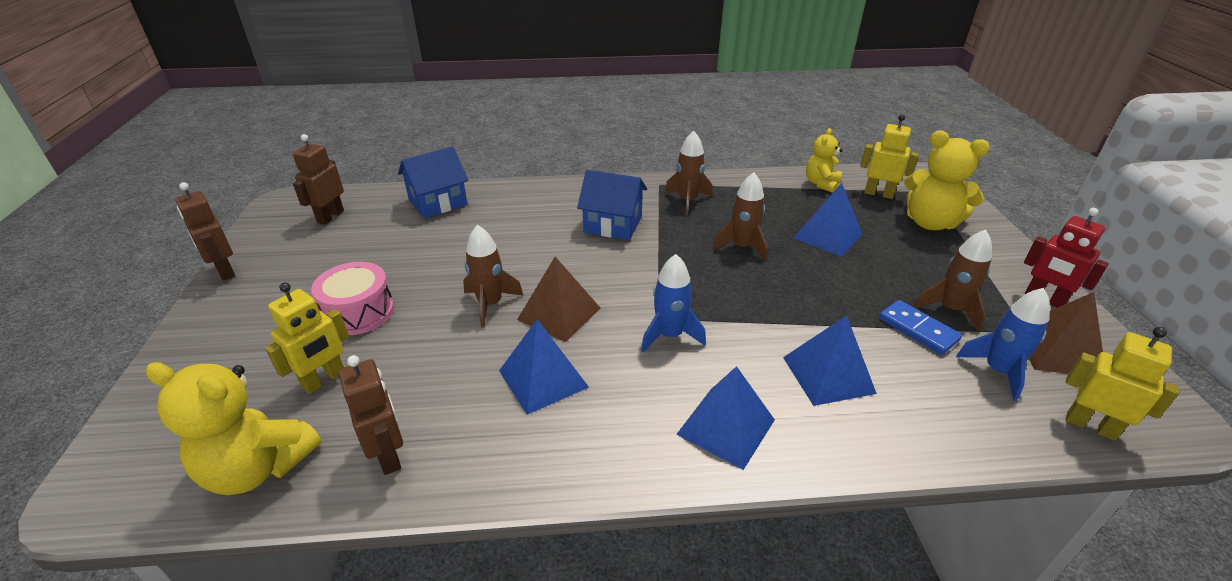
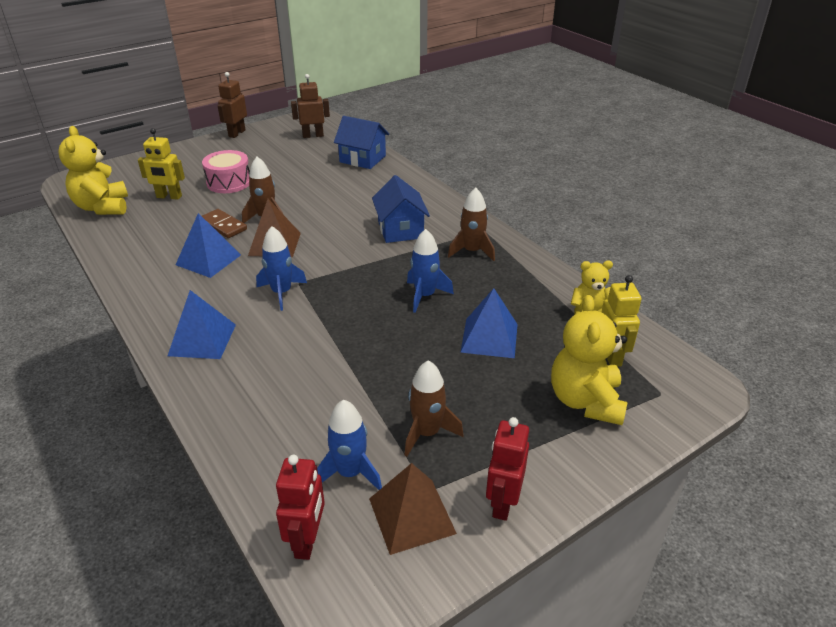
camera: 60 degrees right, 0 degrees up
(389, 455) = (125, 236): brown robot -> none
(470, 345) = (223, 225): none -> brown domino
(742, 247) = (425, 296): brown rocket -> blue rocket
(828, 375) = (283, 374): blue pyramid -> none
(917, 329) = (378, 415): blue domino -> none
(1090, 426) = (307, 541): yellow robot -> red robot

